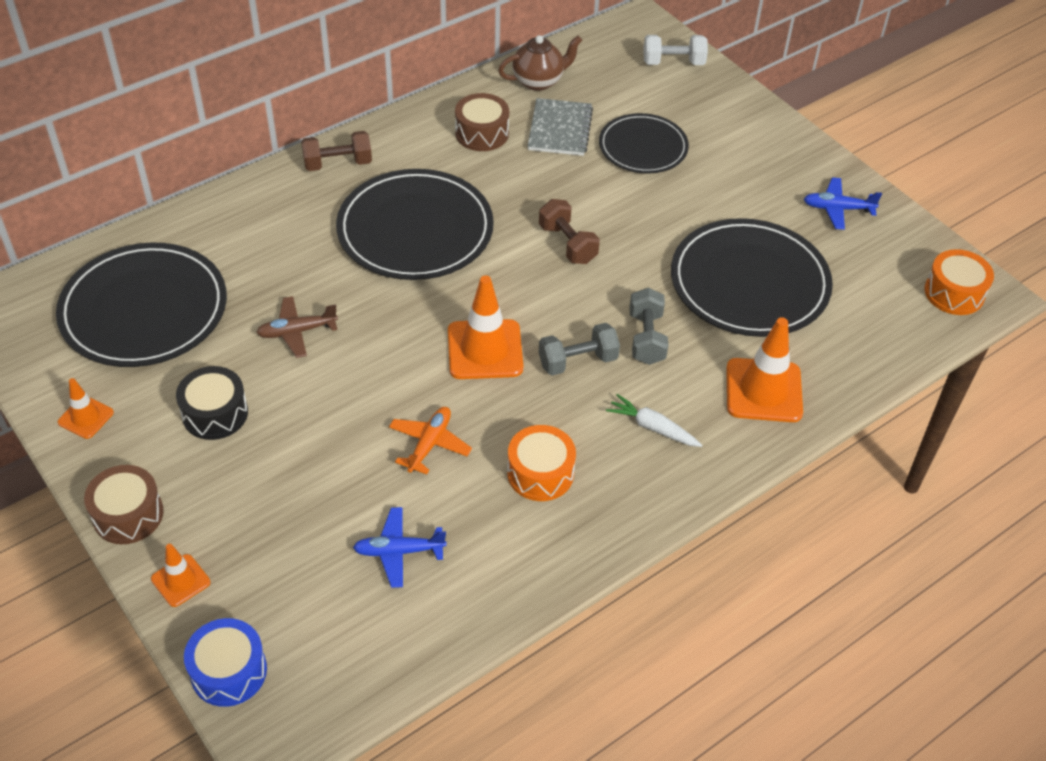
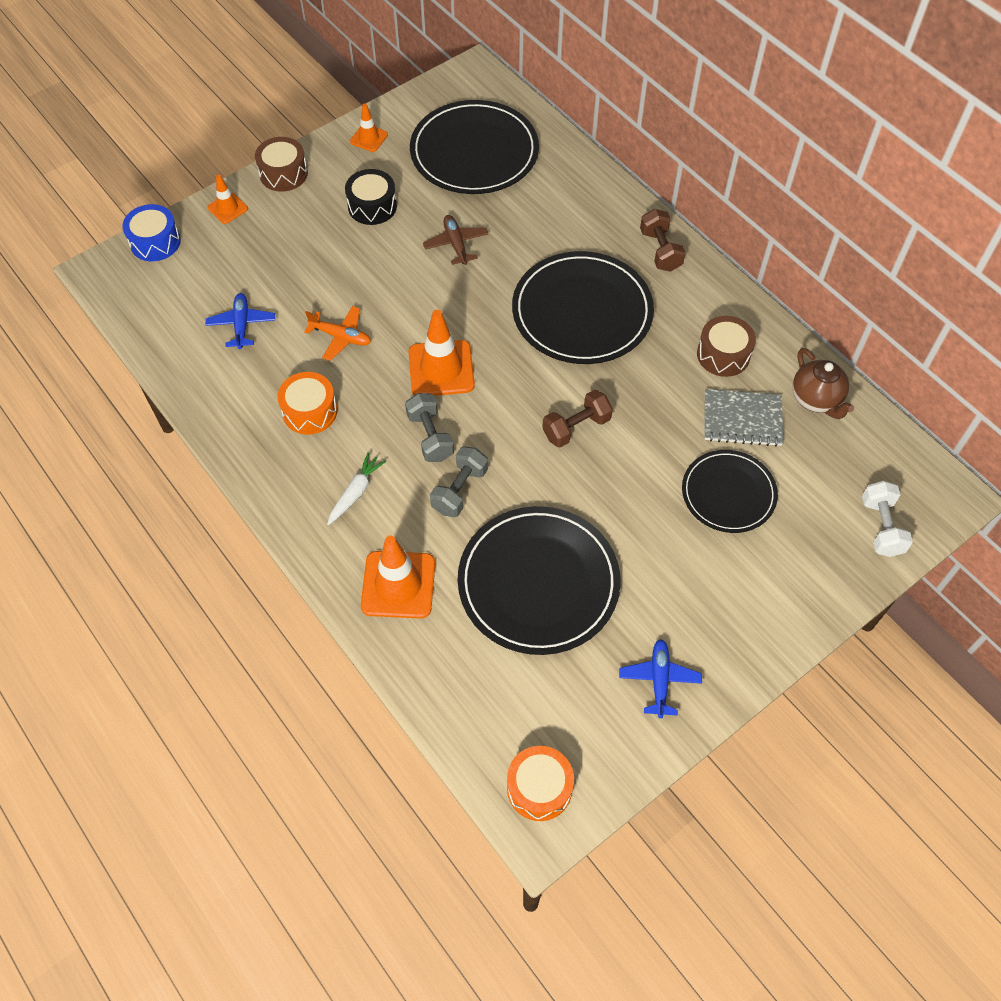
camera: 90 degrees right, 10 degrees up
(646, 338) = (460, 490): grey dumbbell -> grey dumbbell turned 60 degrees counterclockwise

